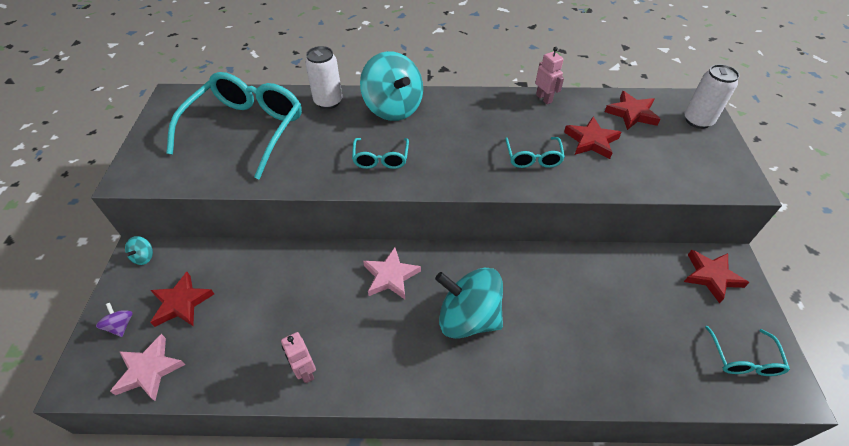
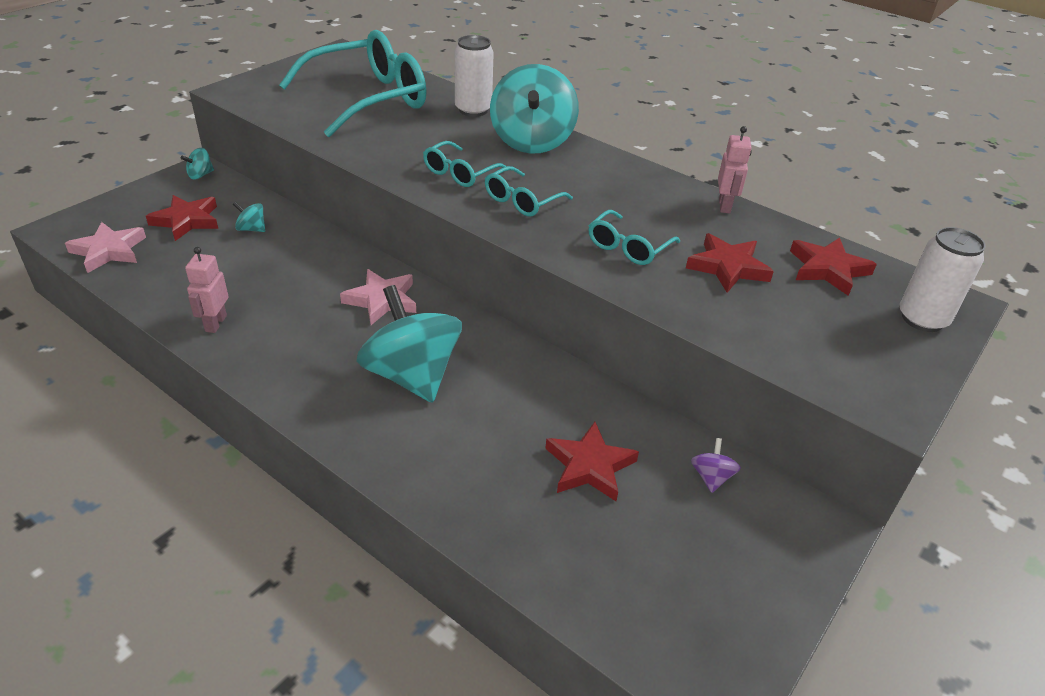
camera: 35 degrees right, 10 degrees down
(121, 325) = (127, 211): purple spinning top -> purple spinning top (711, 477)
(240, 278) = (251, 229): none -> turquoise spinning top
(711, 276) = (769, 520): red star -> red star (589, 466)
(743, 359) = (694, 621): turquoise glasses -> turquoise glasses (522, 201)

